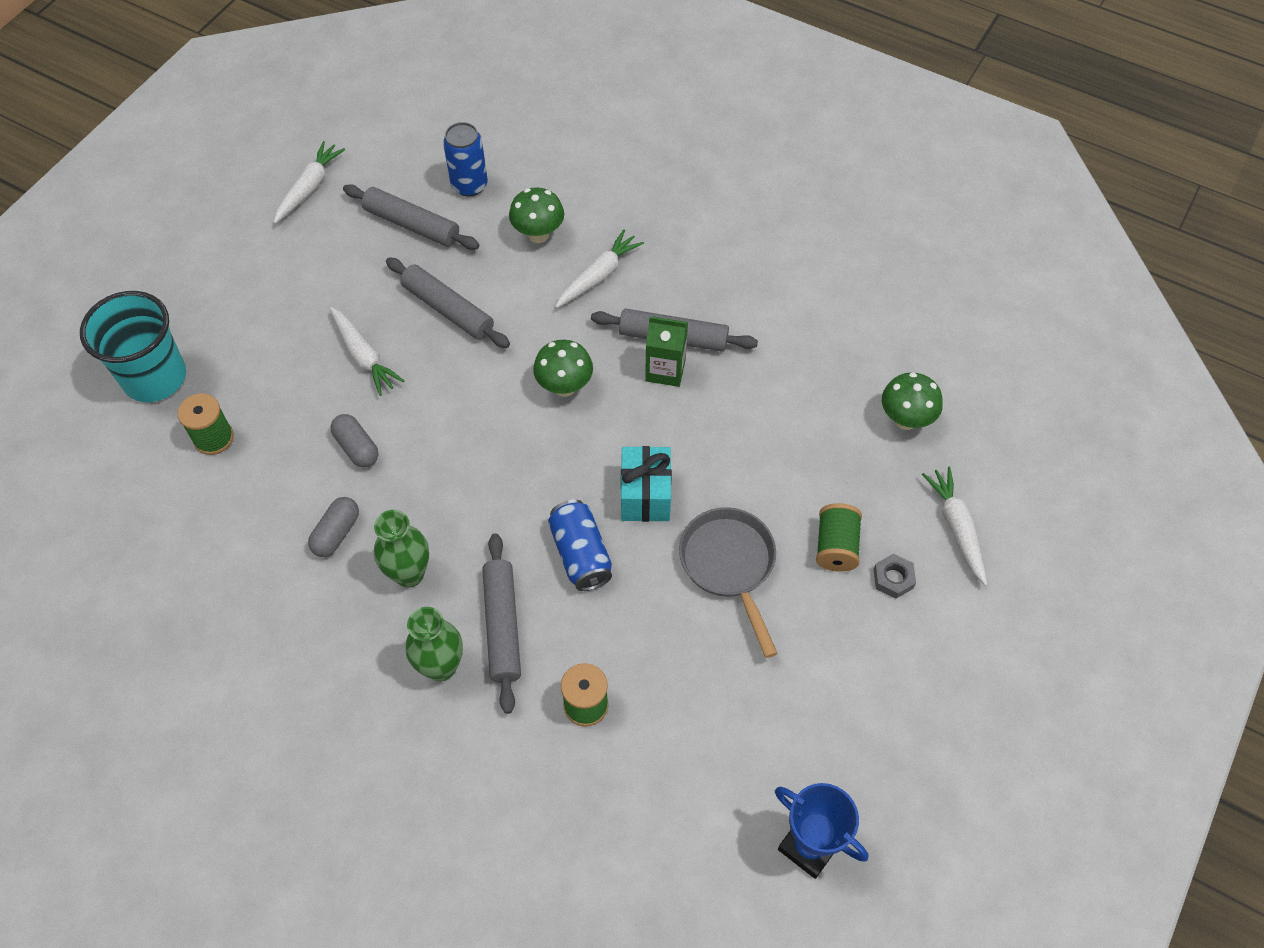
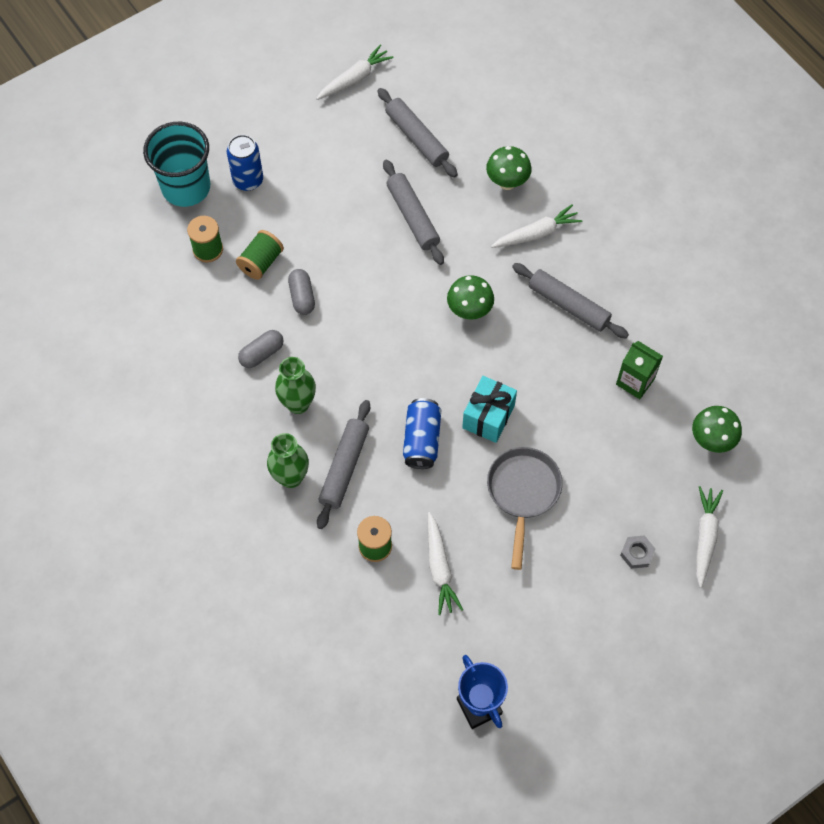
camera: 25 degrees right, 5 degrees up
(364, 356) = (336, 229): white carrot -> white carrot (439, 568)
(469, 185) = (474, 121): blue can -> blue can (248, 180)
(665, 370) = (550, 328): green carton -> green carton (635, 381)
(836, 547) = (607, 512): green spool -> green spool (261, 262)

